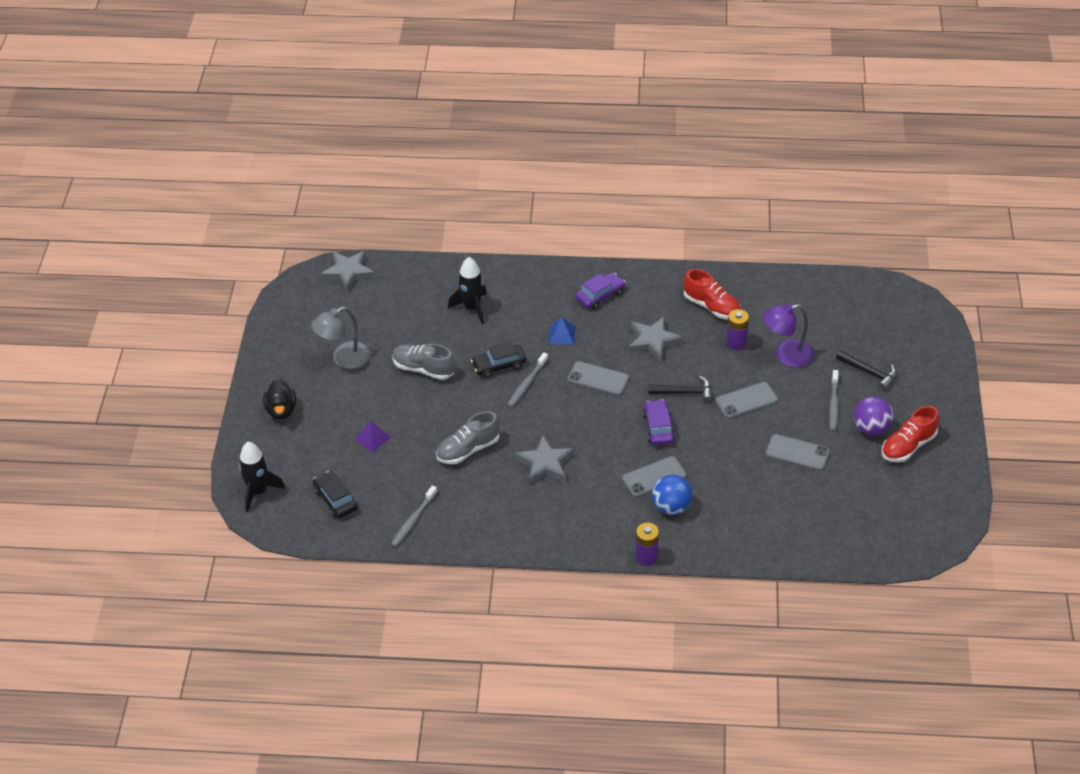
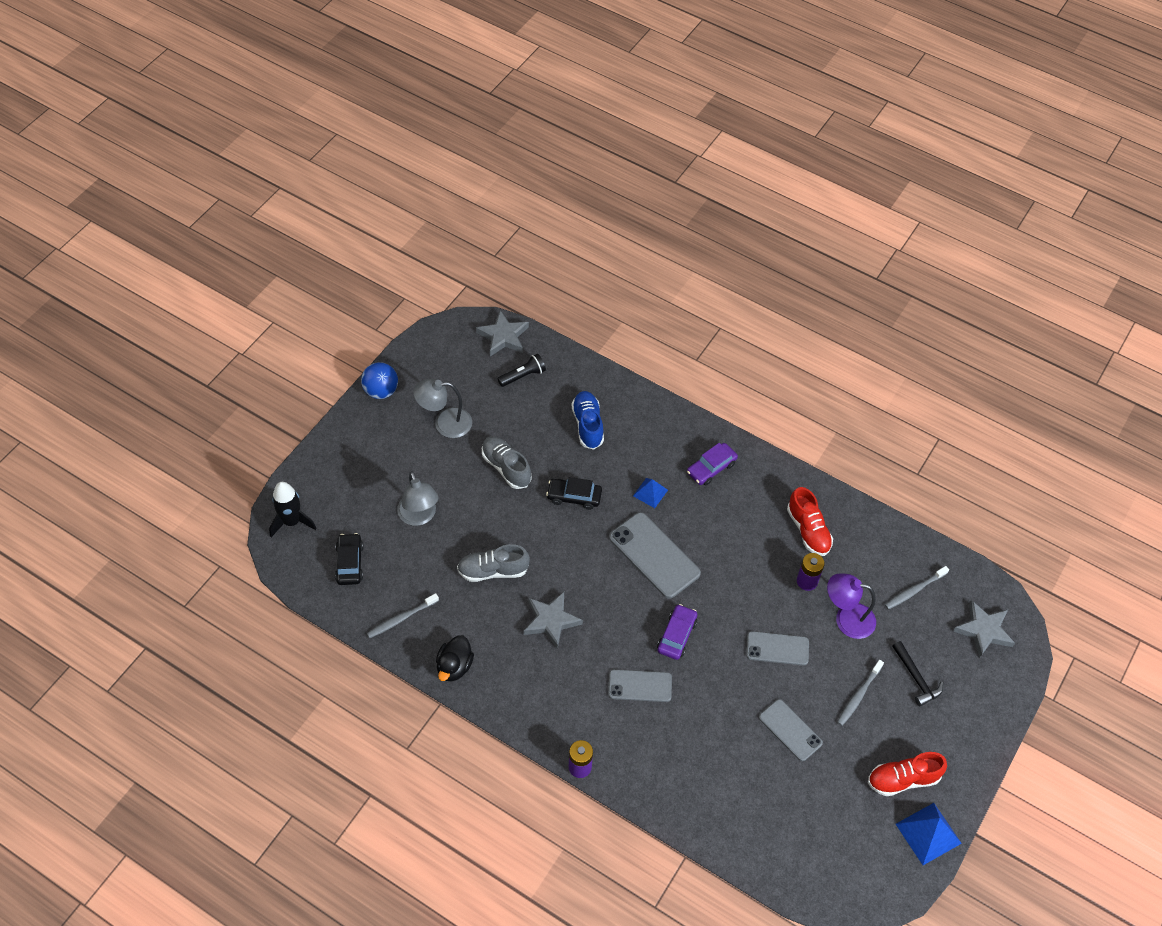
camera: 25 degrees right, 10 degrees up
(281, 410) = (361, 449): black duck -> black duck (454, 666)
(372, 438) = (419, 516): purple pyramid -> grey lamp
(388, 295) = (523, 376): none -> black flashlight
(472, 308) = (587, 425): black rocket -> blue shoe
(527, 384) = (587, 528): grey toothbrush -> grey toothbrush (914, 590)
(598, 379) = (654, 555): grey phone -> grey phone, size x1.58
(600, 296) = (711, 468): purple car -> purple car turned 150 degrees clockwise
(653, 341) = (730, 540): grey star -> grey star (983, 630)
(671, 507) = (635, 726): blue ball -> blue ball (381, 391)
(684, 392) = (724, 610): black hammer -> none
(871, 429) = (878, 741): purple ball -> none
(952, 474) = (928, 833): none -> blue pyramid

